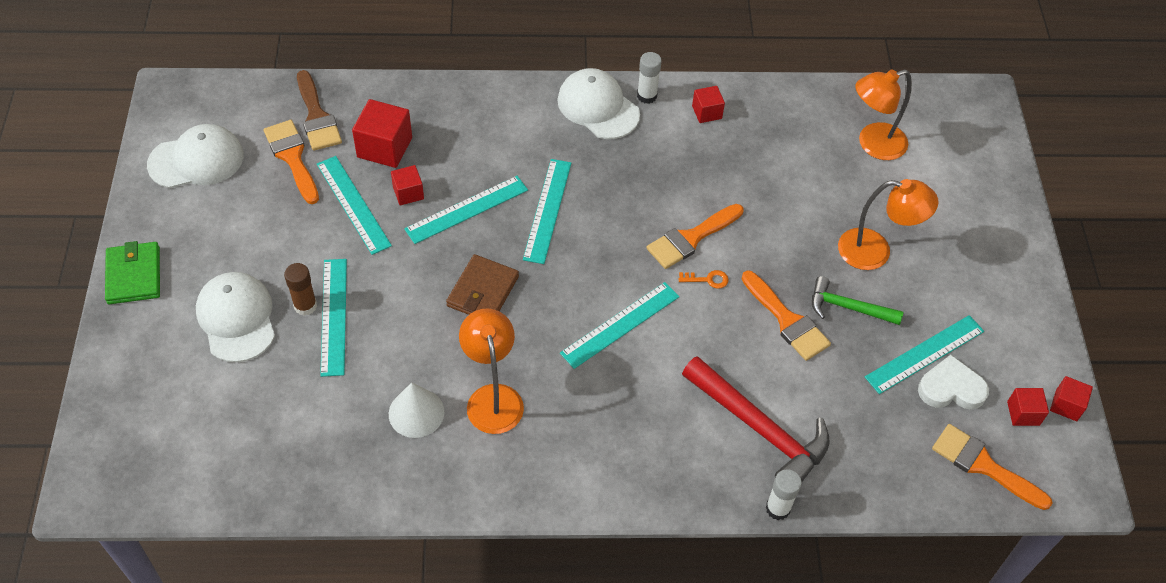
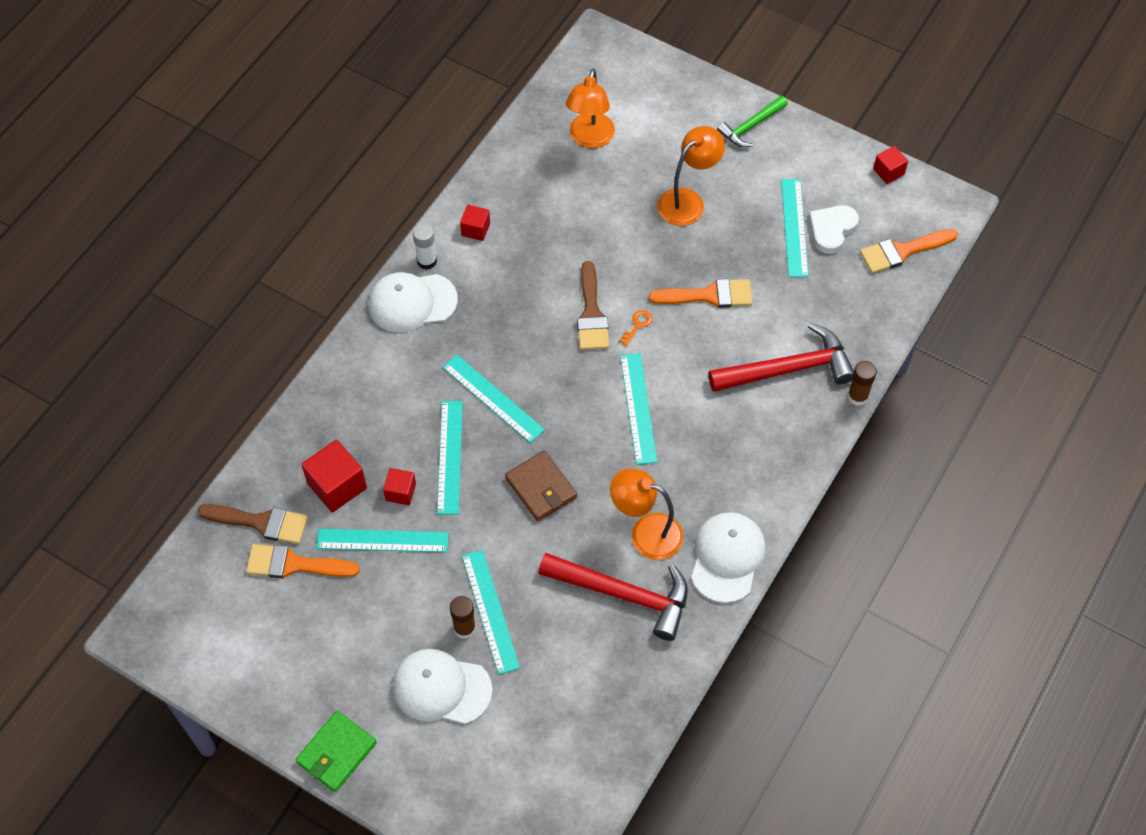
camera: 55 degrees left, 5 degrees up
(134, 275) = (336, 753): green wallet -> green wallet turned 75 degrees counterclockwise
(196, 160) = (239, 645): white cap -> white cap (727, 558)
(334, 316) = (490, 611): turquoise ruler -> turquoise ruler turned 45 degrees clockwise
(416, 413) = (624, 595): white cone -> red hammer
(691, 238) = (591, 314): orange brush -> brown brush
(778, 508) = (857, 396): white glue stick -> brown glue stick
(847, 307) = (724, 250): green hammer -> green hammer (750, 126)
(1023, 413) = (878, 201): red cube -> none

